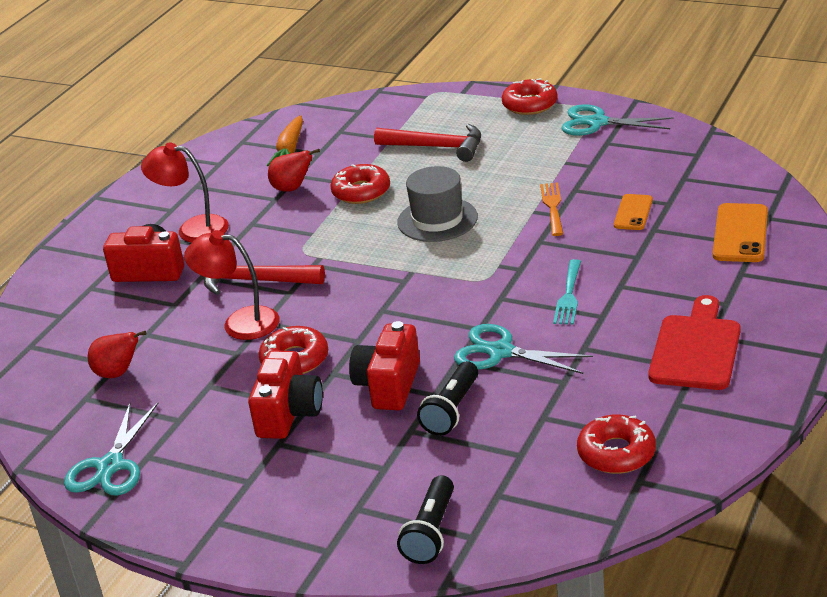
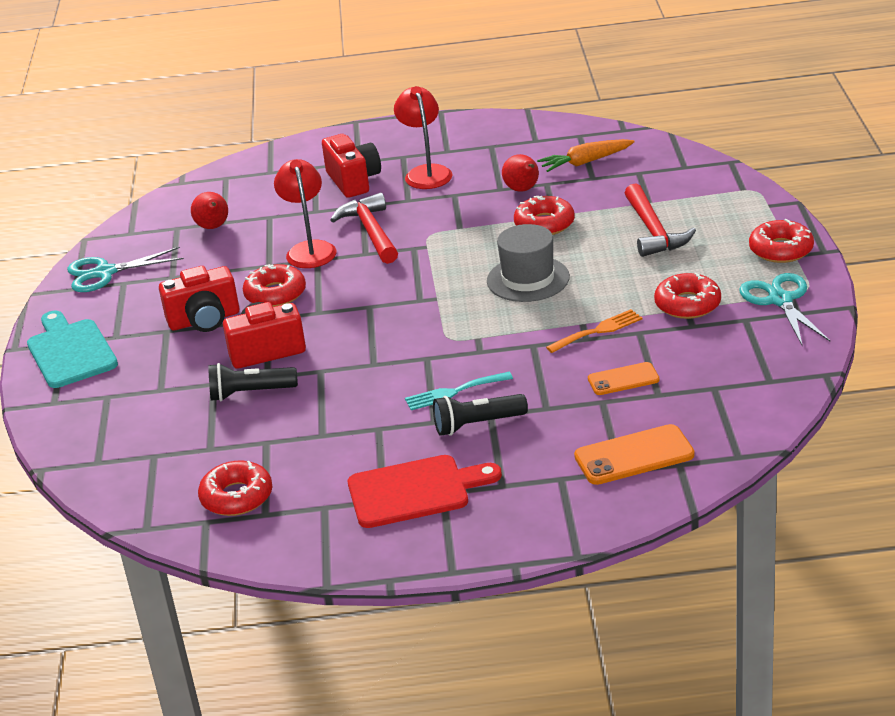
camera: 60 degrees right, 0 degrees up
(240, 520) = (70, 351): none -> turquoise cutting board
(431, 532) = (93, 441): black flashlight -> black flashlight (477, 424)
(500, 352) = (345, 387): turquoise scissors -> none
(559, 160) = (687, 304): none -> red donut

